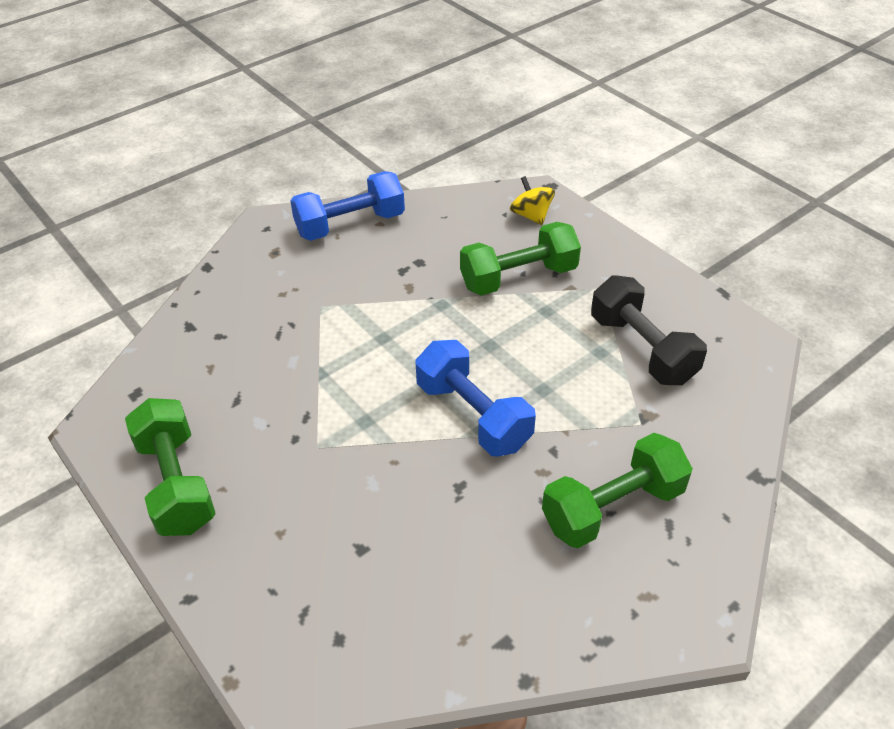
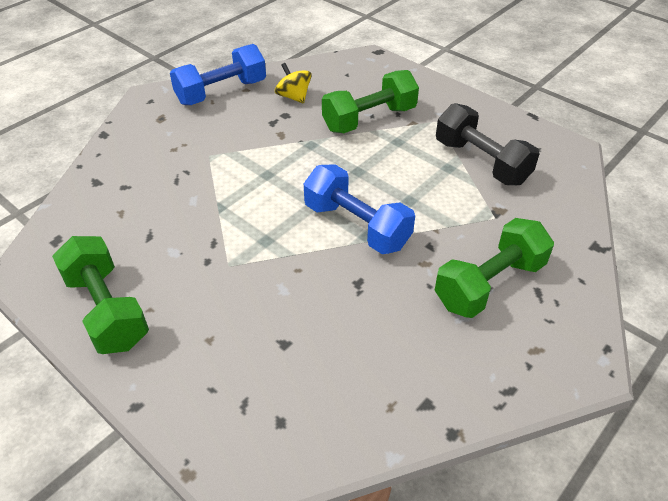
camera: 10 degrees left, 0 degrees up
(531, 215) = (368, 73): yellow spinning top -> yellow spinning top (293, 97)

